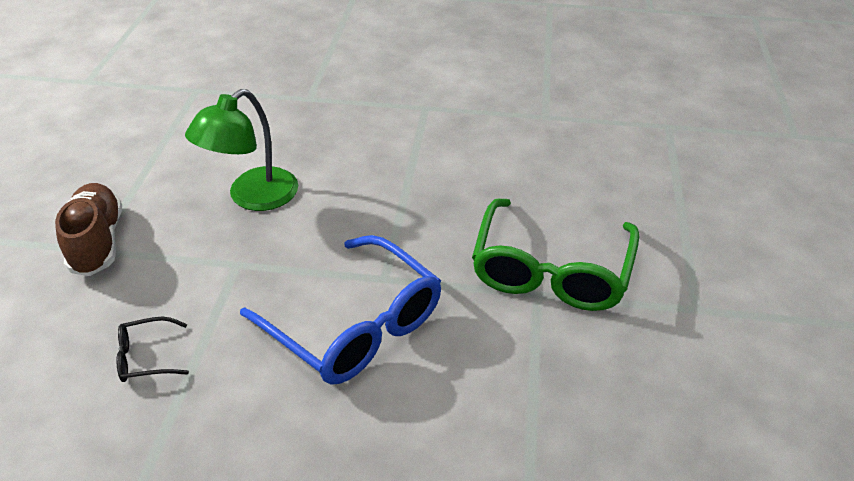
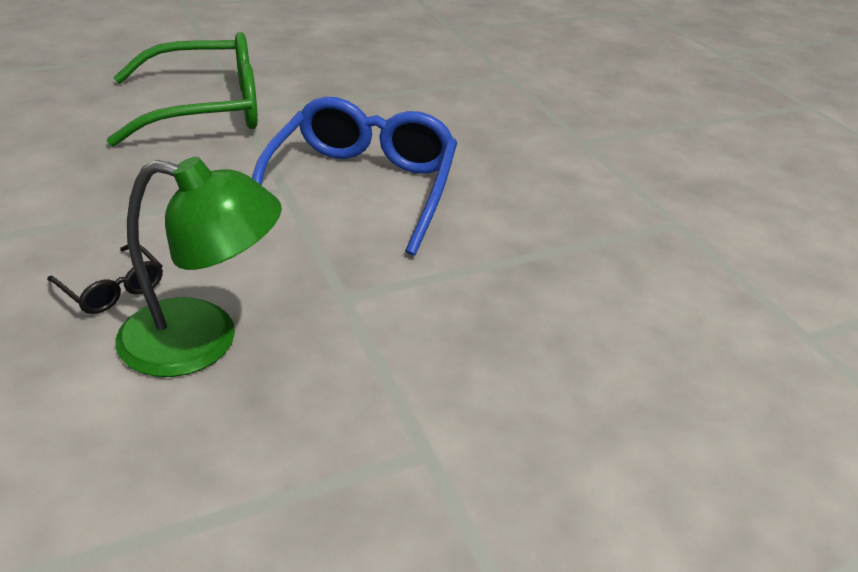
camera: 125 degrees left, 5 degrees down
(97, 242) = (411, 461): brown shoe -> none
(146, 357) = (523, 297): black glasses -> black glasses (112, 289)

